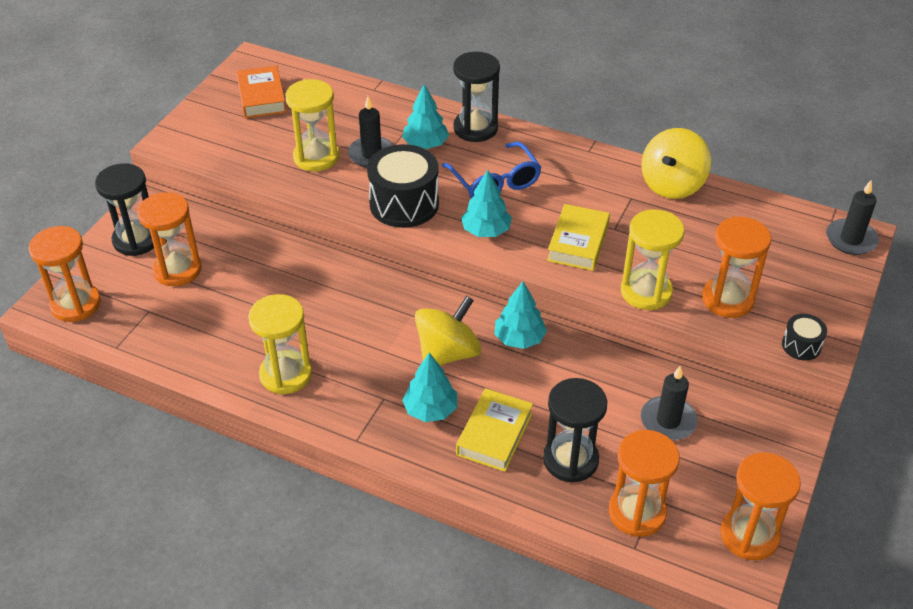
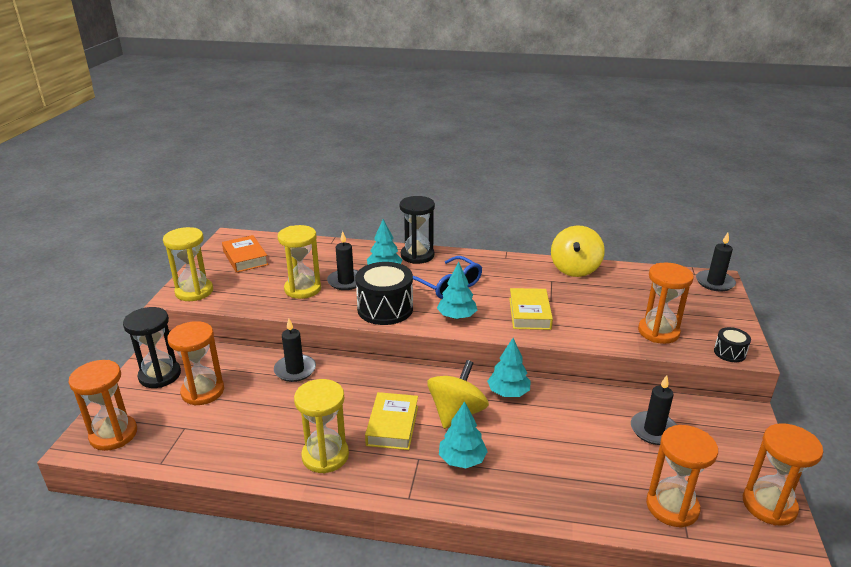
camera: 15 degrees left, 15 degrees down
(285, 261) = (295, 370): none -> black candle
(494, 434) = (524, 468): yellow book -> yellow book (392, 425)
(570, 460) = (596, 476): black hourglass -> none
(646, 292) = (597, 337): yellow hourglass -> yellow hourglass (194, 291)

